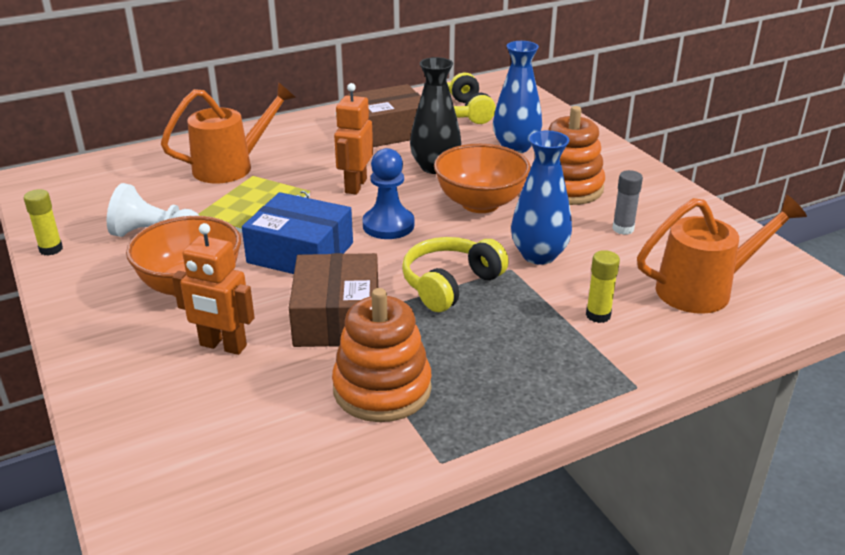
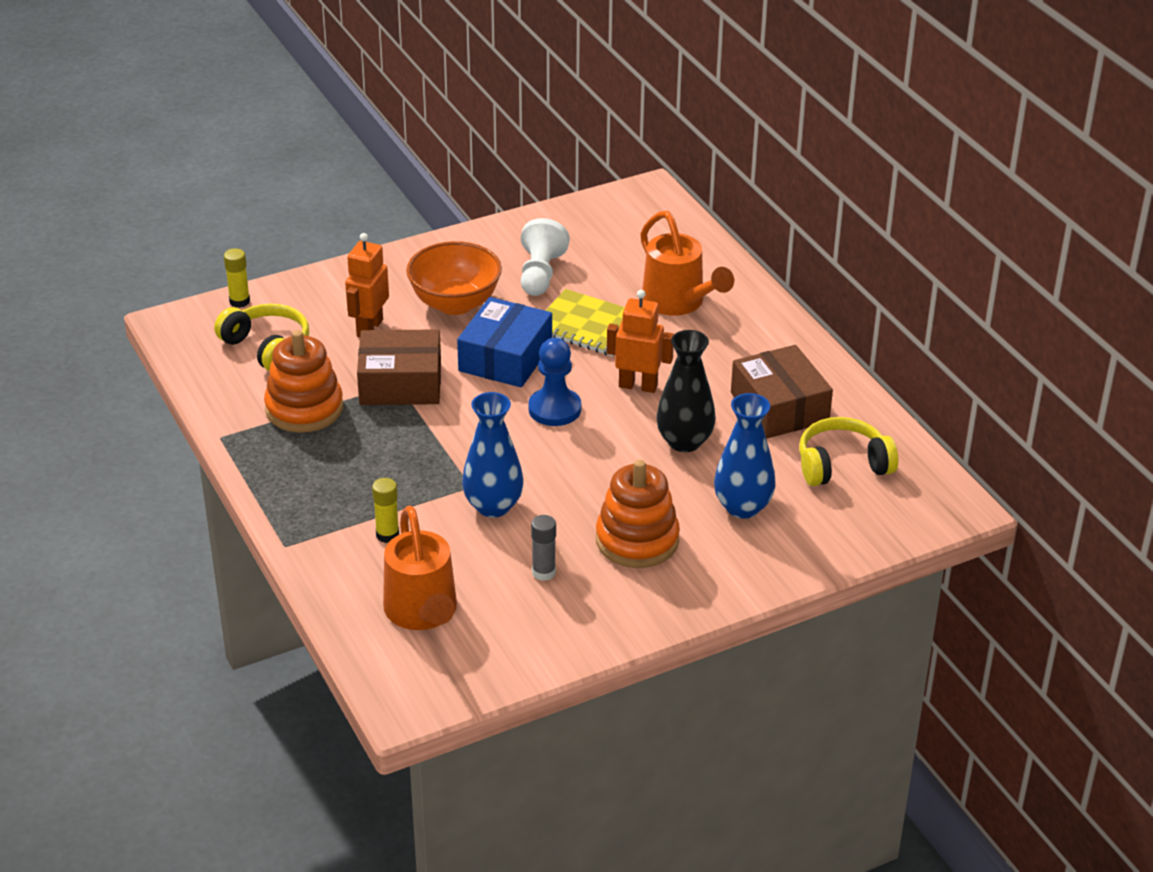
camera: 90 degrees right, 5 degrees up
(51, 249) = (518, 225): yellow glue stick -> yellow glue stick (239, 301)
(450, 284) = (446, 447): yellow headphones -> yellow headphones (267, 347)
(480, 203) = (599, 472): orange bowl -> none

